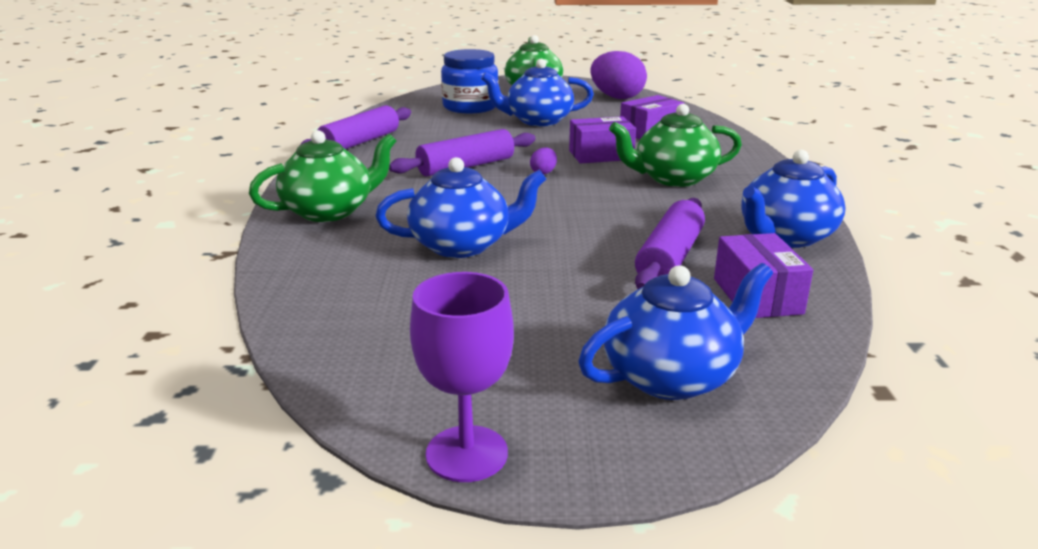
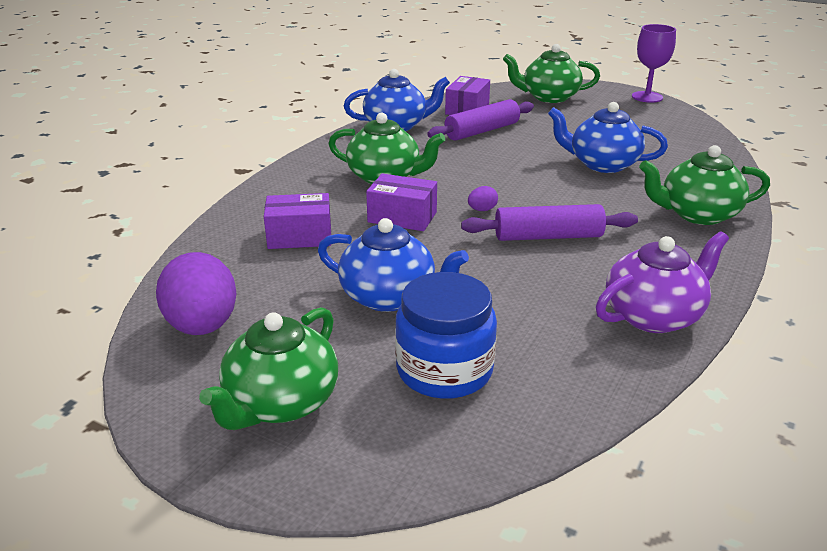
camera: 150 degrees left, 5 degrees up
(360, 142) = (654, 315): purple rolling pin -> purple teapot
(672, 376) = (549, 97): blue teapot -> green teapot

